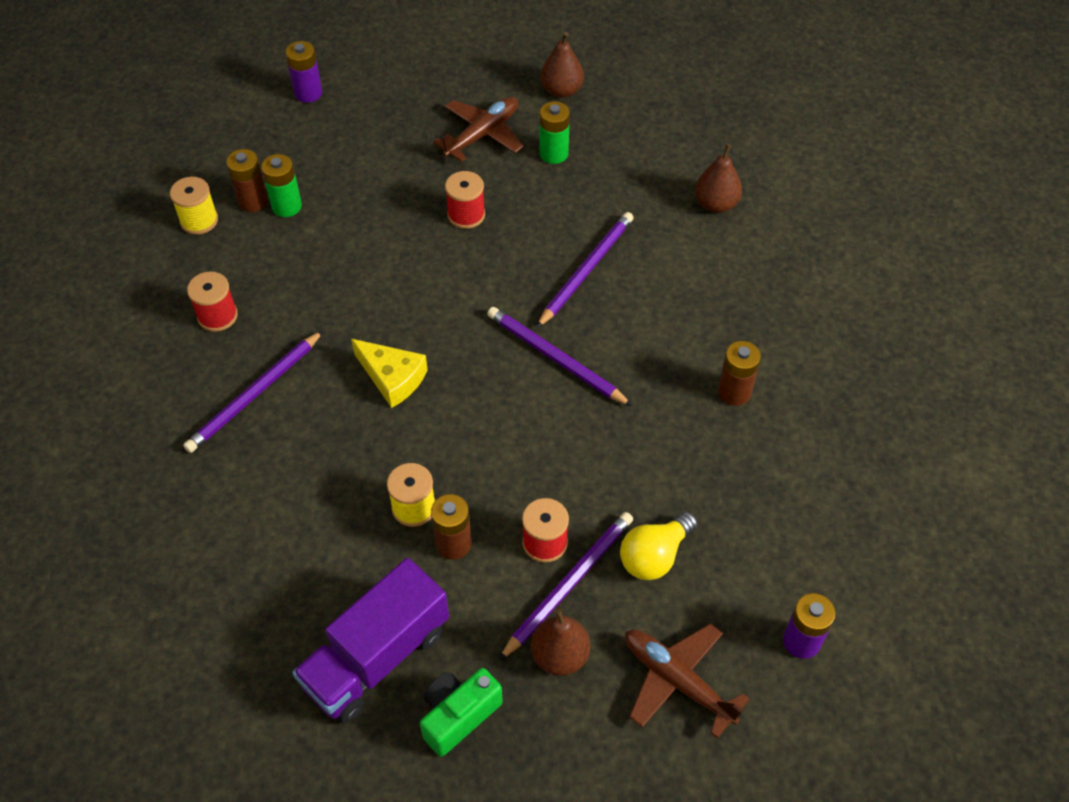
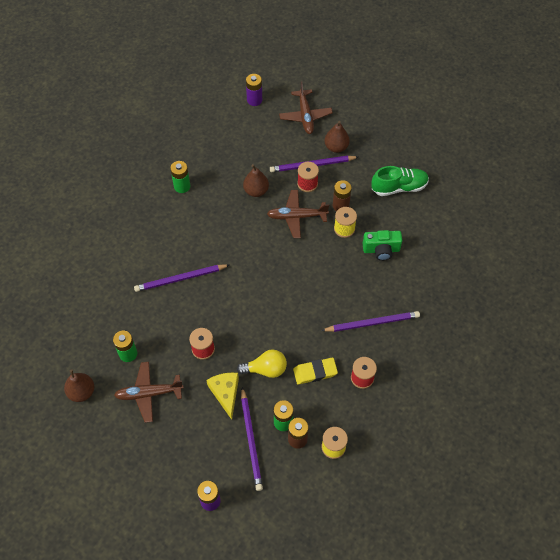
camera: 140 degrees left, 5 degrees up
(290, 282) = (315, 372): none -> yellow eraser
(377, 657) = (399, 187): purple truck -> green shoe
(392, 378) = (308, 288): yellow cheese -> yellow cheese (225, 393)
(458, 715) = (385, 153): green camera -> green camera (381, 250)
(509, 472) = (296, 217): none -> brown plane
(555, 358) = (234, 249): purple pencil -> purple pencil (251, 440)
(654, 556) = (274, 154): yellow light bulb -> yellow light bulb (266, 369)
(715, 204) = (90, 269): brown pear -> brown pear (256, 191)
(734, 392) = (182, 186): brown battery -> green battery

